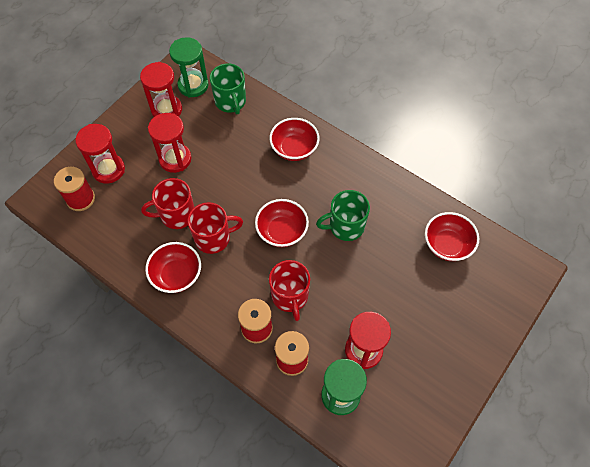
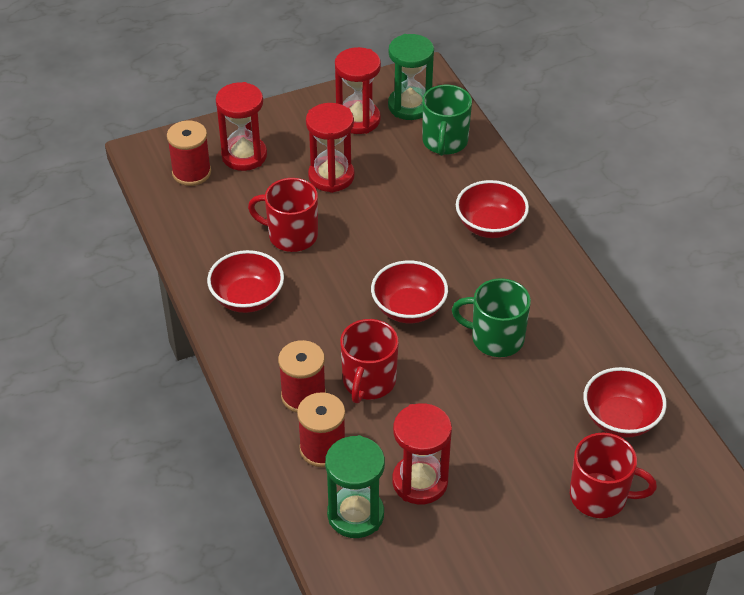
camera: 30 degrees right, 15 degrees down
(213, 238) = (319, 279): red mug -> red mug (600, 496)

